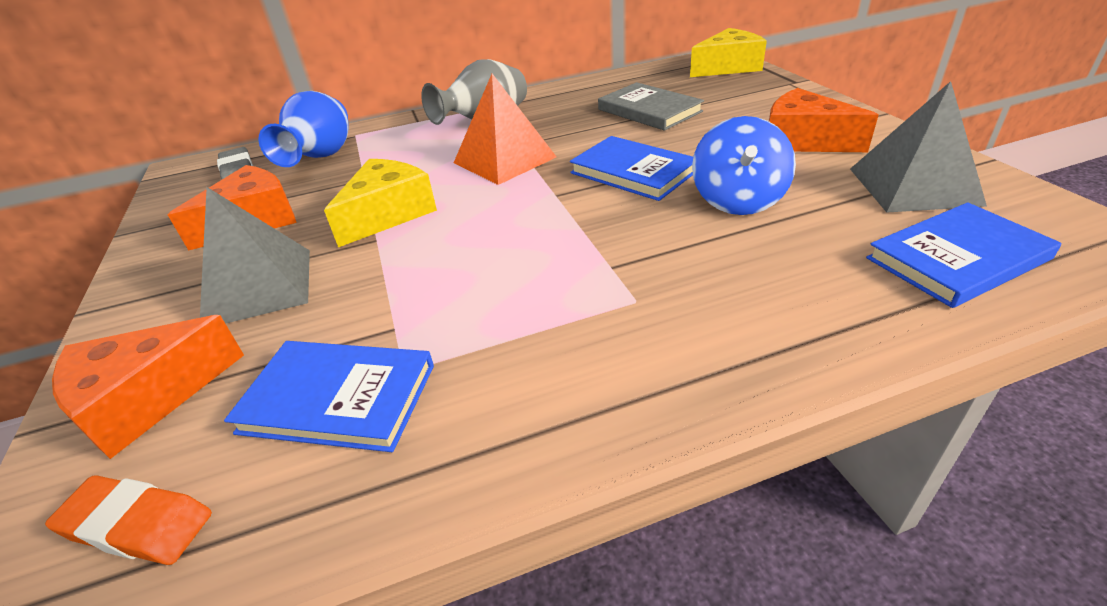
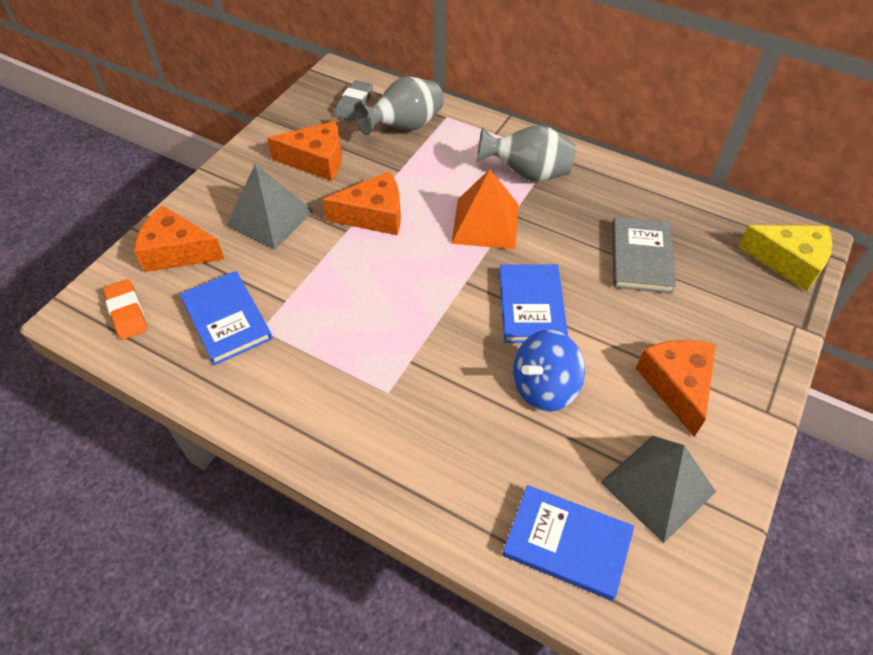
camera: 45 degrees right, 15 degrees up
(321, 157) = (404, 127): blue vase -> grey vase
(388, 214) = (374, 215): yellow cheese -> orange cheese

